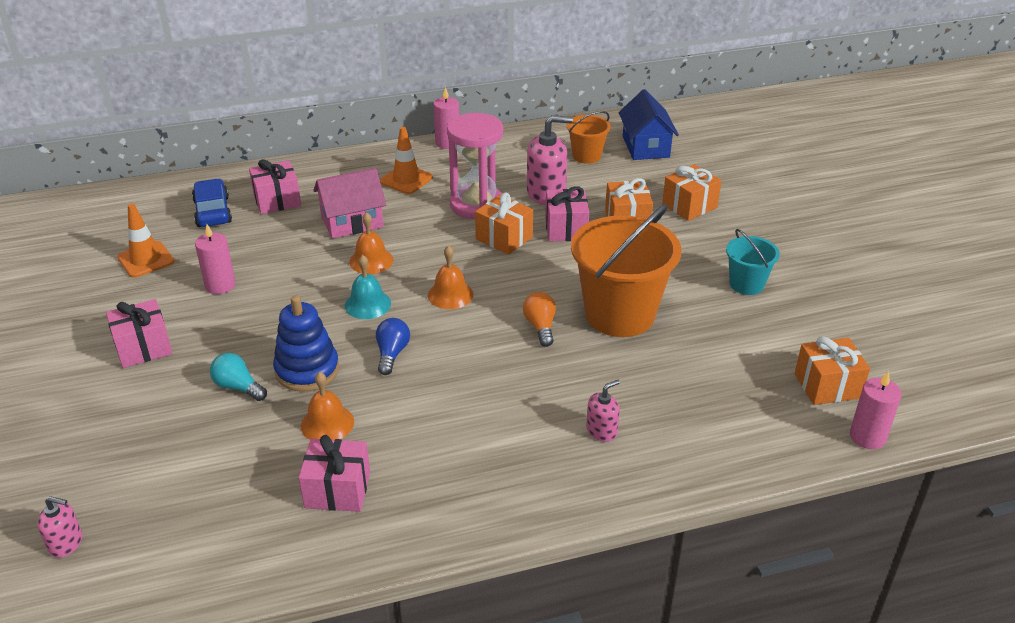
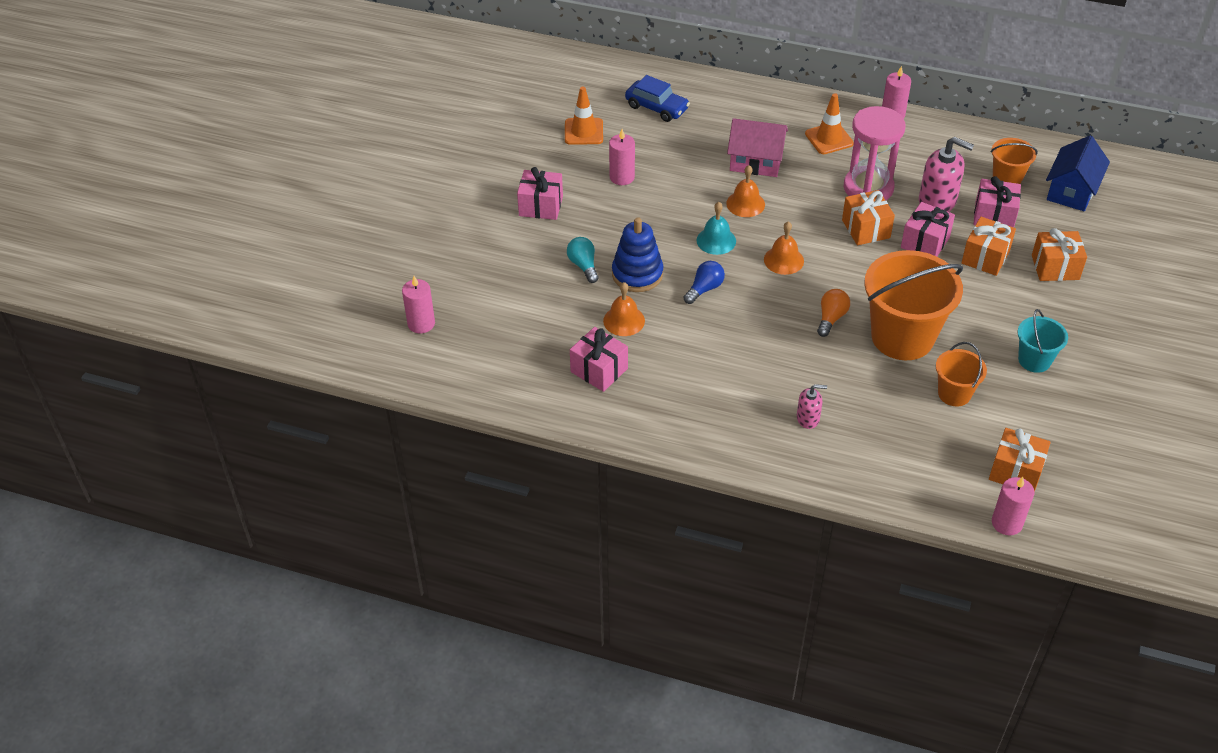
camera: 35 degrees right, 10 degrees up
(66, 543) = (421, 324): pink soap dispenser -> pink candle
(213, 212) = (657, 107): blue car -> blue car turned 105 degrees clockwise
(277, 200) = (712, 117): pink gift -> pink gift (994, 216)
(710, 343) = (954, 393): none -> orange bucket

